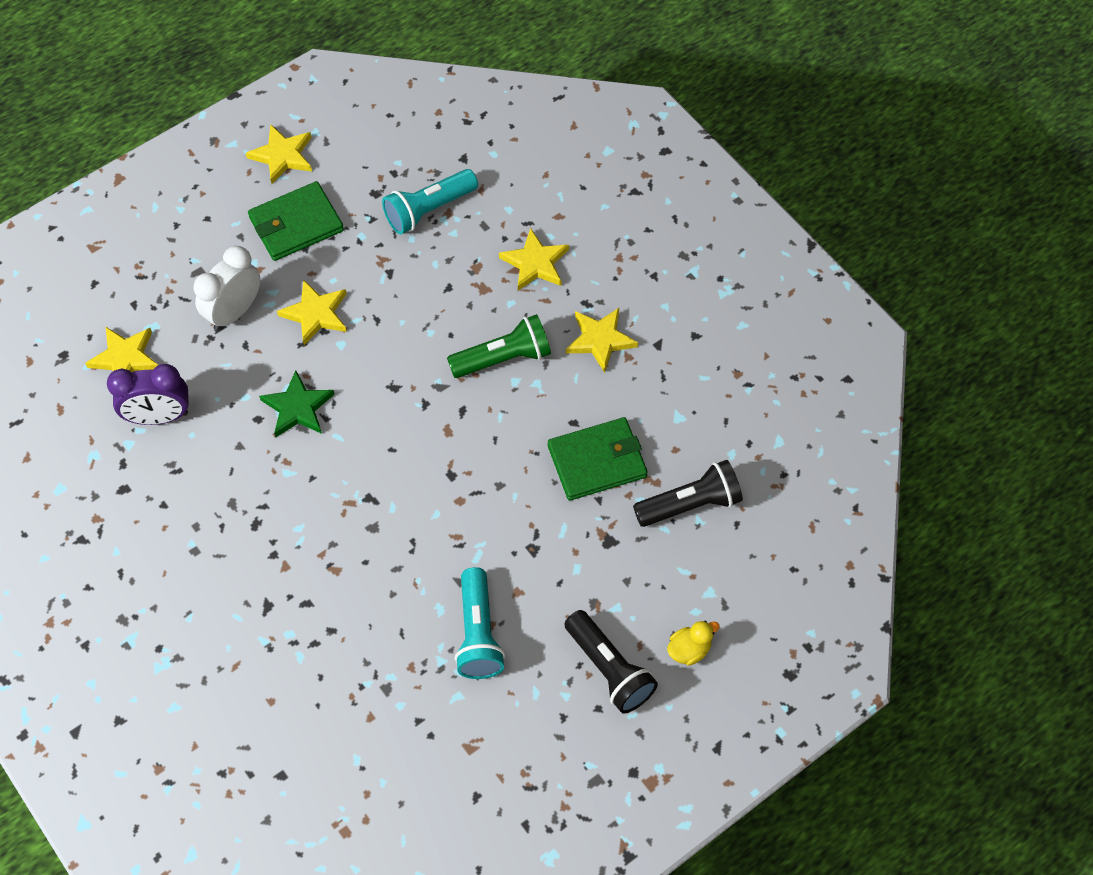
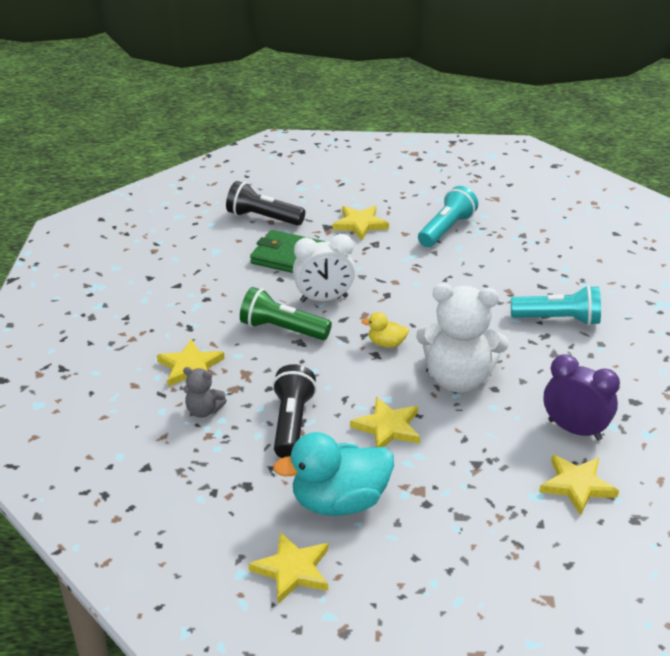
camera: 140 degrees left, 25 degrees down
(234, 312) = (454, 466): white clock -> white clock (324, 299)
(296, 224) = (339, 502): green wallet -> turquoise duck
(297, 408) = (458, 379): green star -> white teddy bear
(429, 210) = (220, 446): turquoise flashlight -> turquoise flashlight (558, 319)
(476, 230) = (204, 411): none -> grey teddy bear
(600, 340) = (208, 305): yellow star -> yellow star (360, 224)
(609, 669) = (389, 189): black flashlight -> black flashlight (291, 423)
(689, 649) = (339, 177): yellow duck -> yellow duck (386, 343)

